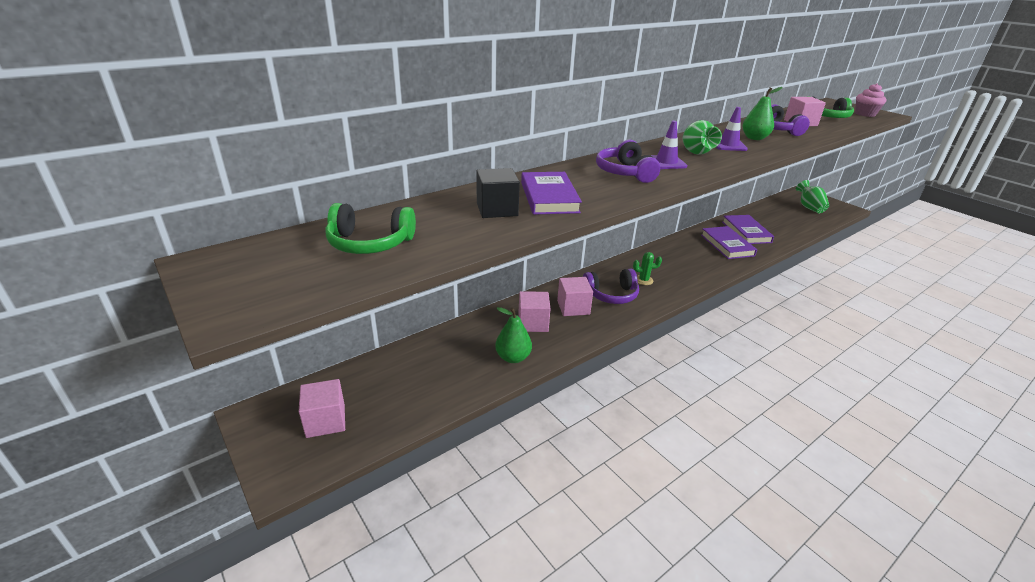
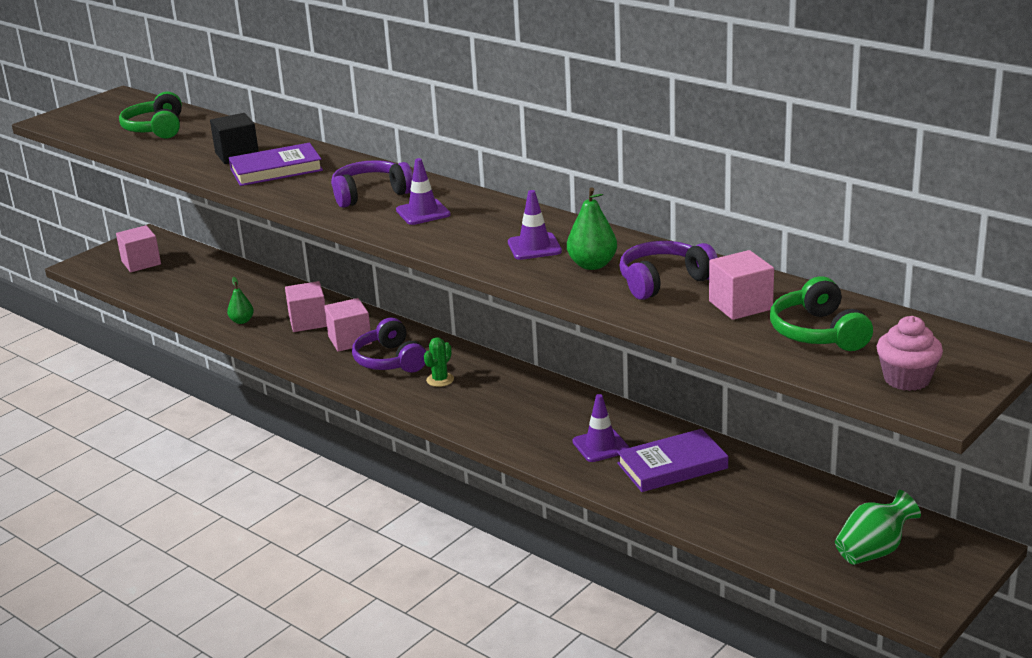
camera: 80 degrees right, 5 degrees down
(513, 357) = (242, 321): green pear -> green pear, size x0.65
(643, 280) = (440, 380): green cactus -> green cactus turned 45 degrees clockwise
(696, 153) = (477, 228): green vase -> none
(727, 245) = (600, 446): purple book -> purple traffic cone

